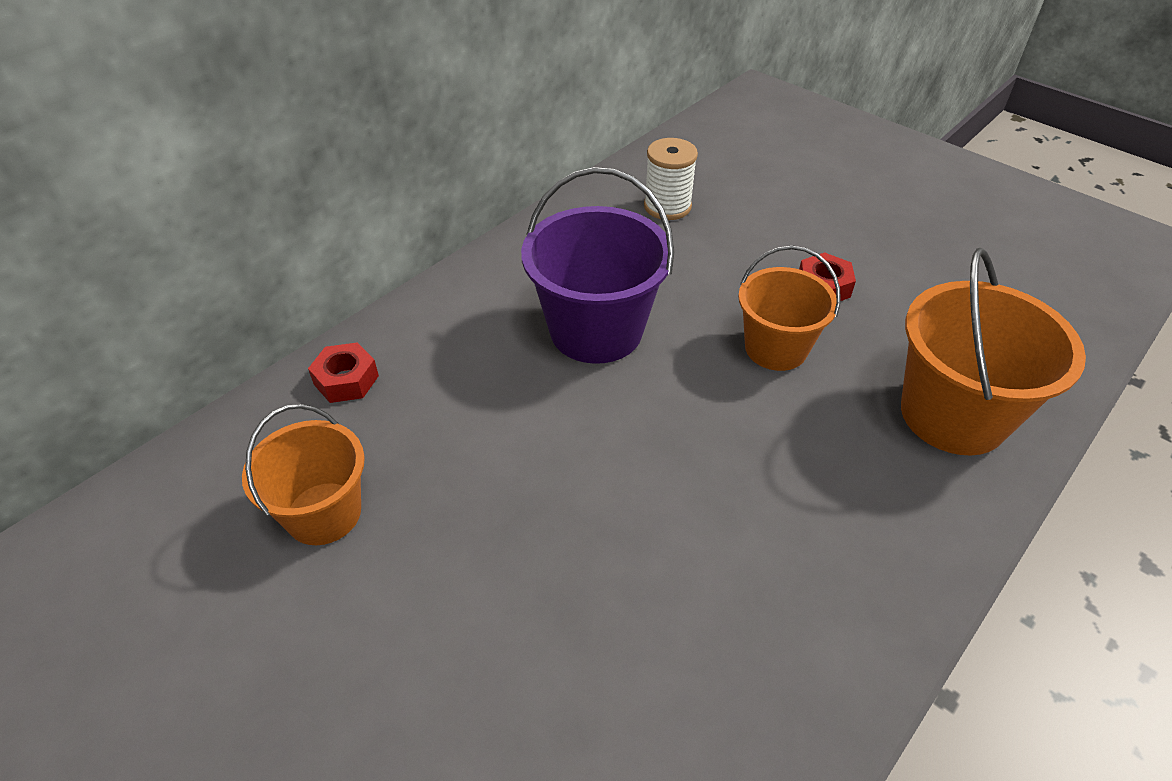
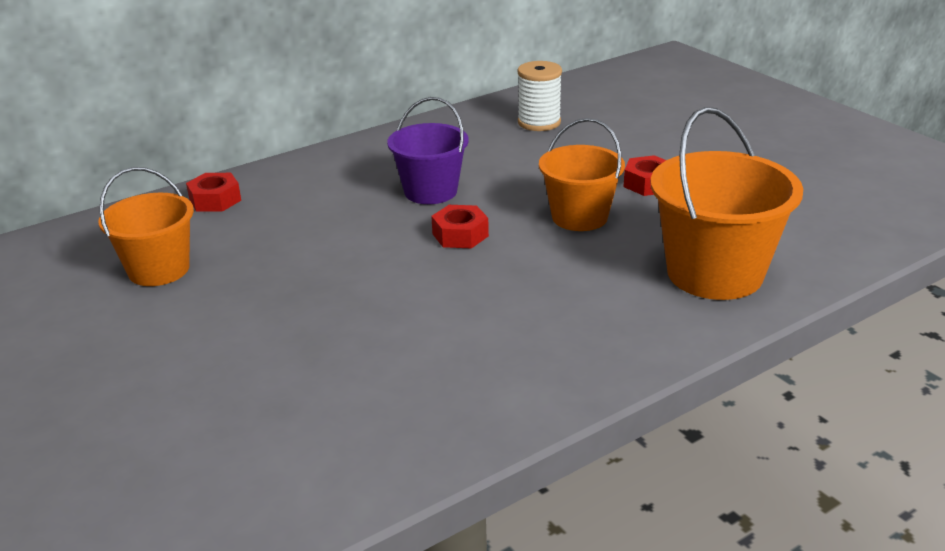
camera: 15 degrees right, 15 degrees down
(596, 330) = (430, 191): purple bucket -> purple bucket, size x0.65
(660, 396) = (460, 235): none -> red nut

